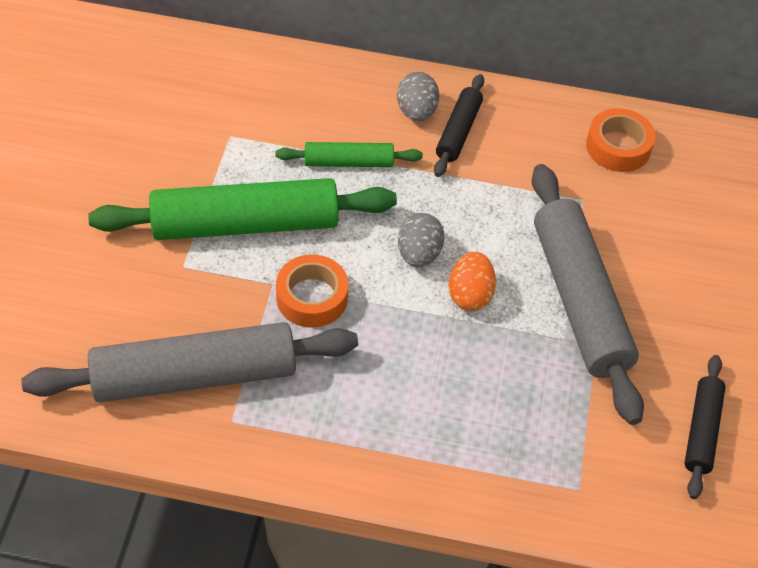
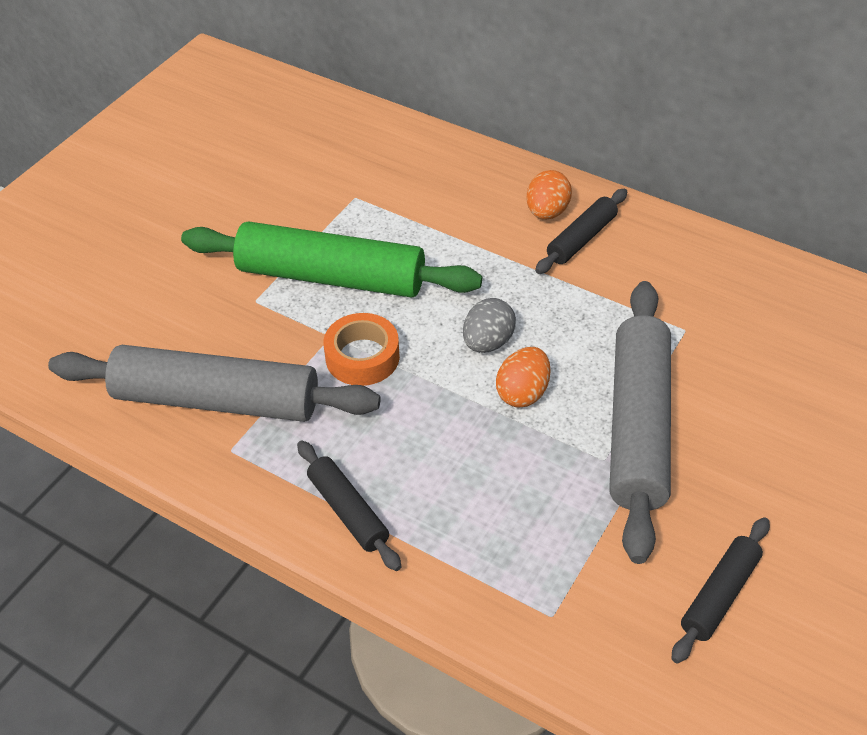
camera: 25 degrees right, 5 degrees down
(348, 162) = (457, 243): green rolling pin -> none
(366, 447) = (348, 511): none -> black rolling pin
(416, 112) = (547, 212): grey egg -> orange egg
(618, 147) = (747, 288): orange tape -> none

